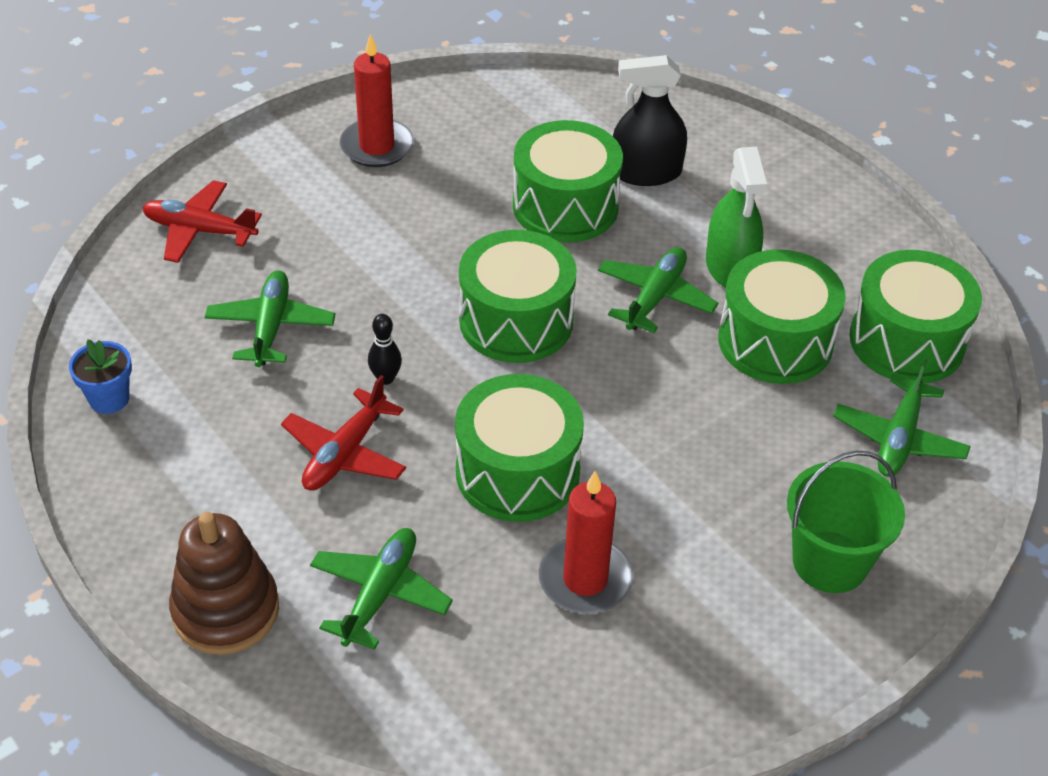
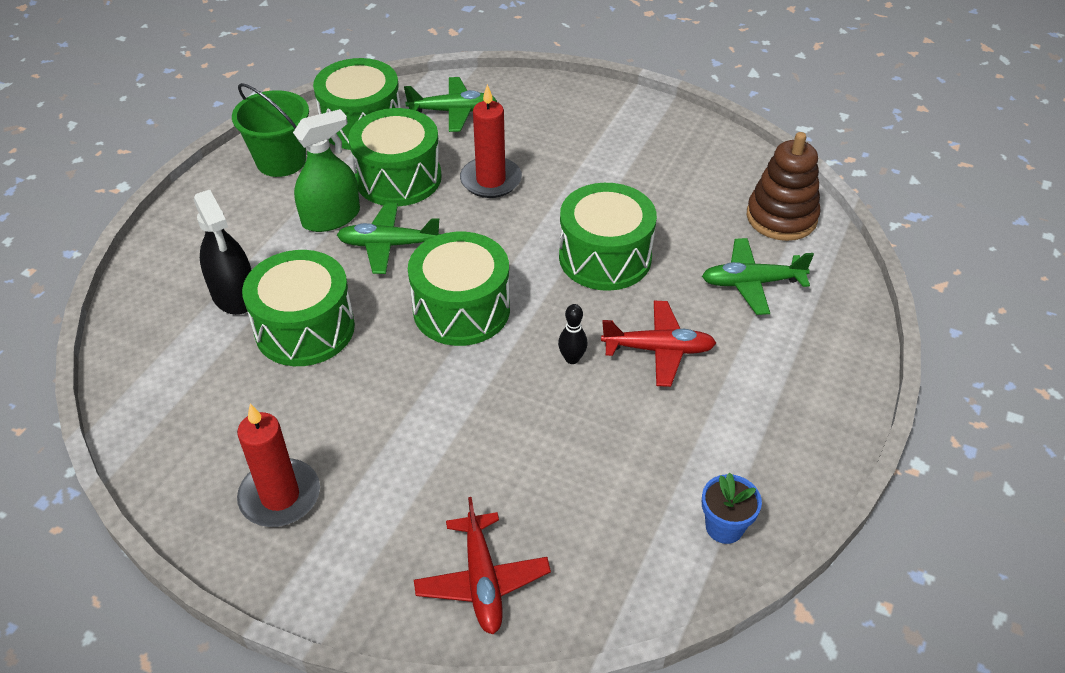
camera: 115 degrees left, 0 degrees up
(226, 610) = (831, 350): brown stacking toy -> brown stacking toy (781, 217)
(270, 327) = (568, 457): green plane -> none
(585, 580) = (663, 201): red candle -> red candle (491, 180)
(830, 562) = (570, 116): green bucket -> green bucket (281, 161)

